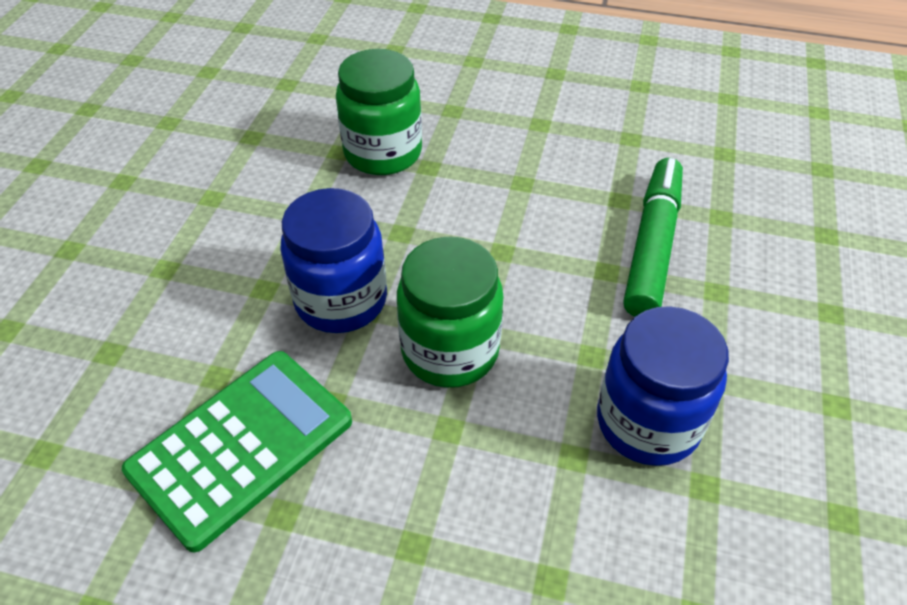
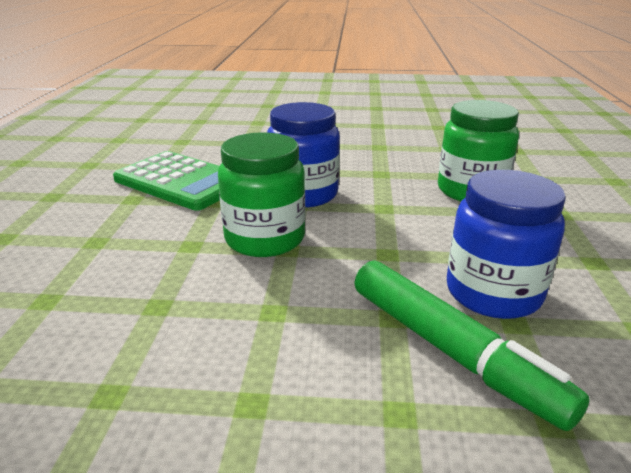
camera: 80 degrees right, 20 degrees down
(648, 423) = (191, 350): blue jar -> blue jar (493, 293)
(652, 245) = (451, 351): green marker -> green marker turned 45 degrees clockwise

